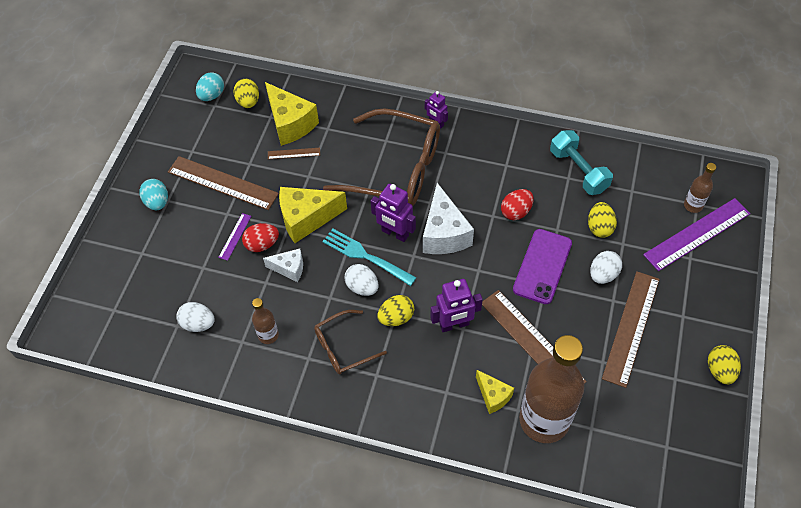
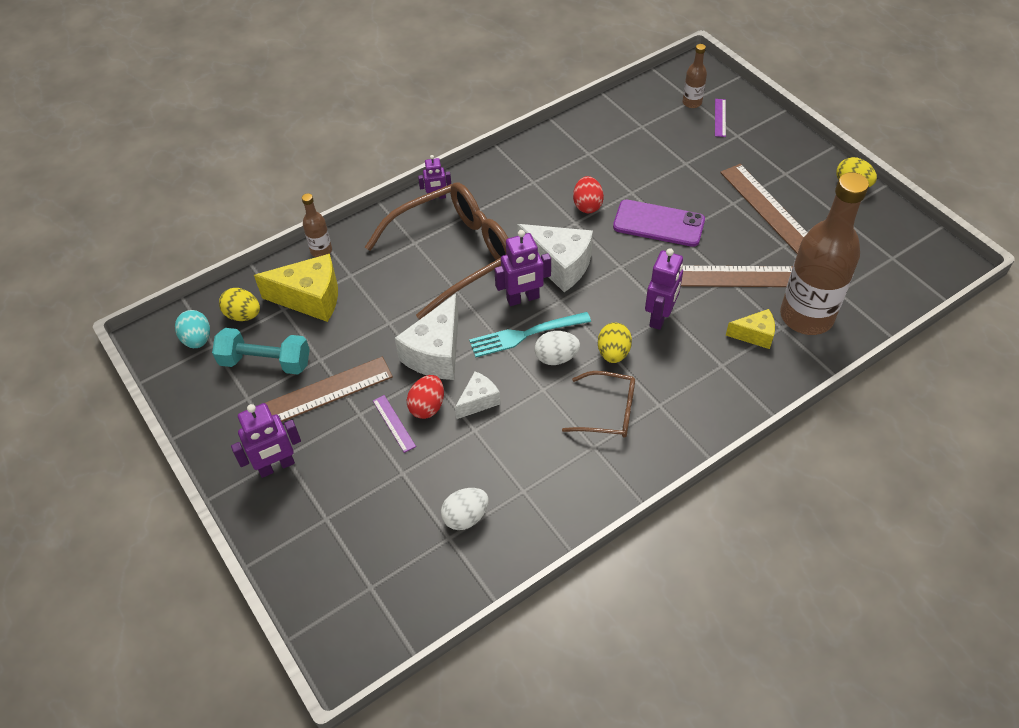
camera: 50 degrees left, 5 degrees down
(157, 202) = (276, 466): turquoise egg -> purple robot
(268, 335) = (537, 464): brown bottle -> brown bottle (321, 251)
(294, 153) = (349, 317): brown ruler -> none
(306, 219) = (436, 353): yellow cheese -> white cheese
(343, 347) = (607, 411): brown glasses -> brown glasses turned 90 degrees counterclockwise
(542, 266) = (658, 223): purple phone -> purple phone turned 45 degrees counterclockwise
(578, 171) = (589, 143): turquoise dumbbell -> turquoise dumbbell (265, 362)
(599, 227) = (656, 166): yellow egg -> none
(603, 274) = (703, 193): white egg -> none
(697, 234) = (720, 117): purple ruler -> purple ruler, size x0.46

